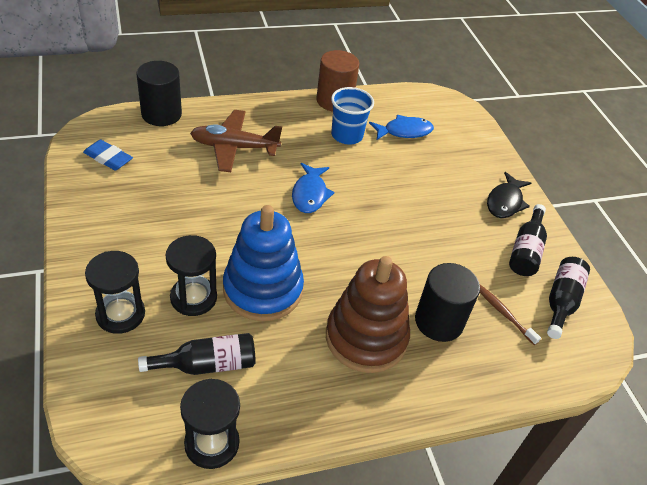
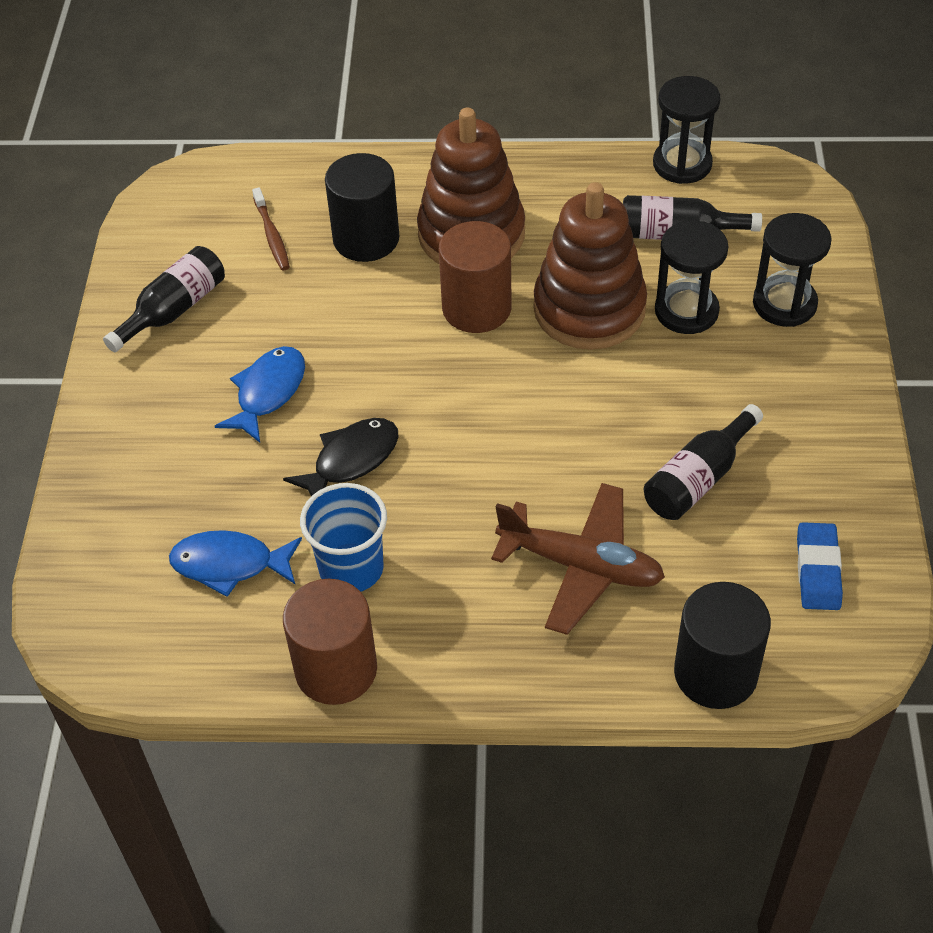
camera: 155 degrees left, 5 degrees up
(108, 158) = (818, 570): blue eraser -> blue eraser turned 45 degrees clockwise
(263, 289) = (589, 309): blue stacking toy -> brown stacking toy
(310, 194) = (471, 448): blue fish -> blue fish (268, 393)
(339, 279) = (476, 308): none -> brown cylinder
(505, 202) = (143, 391): black fish -> black fish (351, 460)
(561, 301) = (181, 238): black bottle -> black bottle (698, 478)

